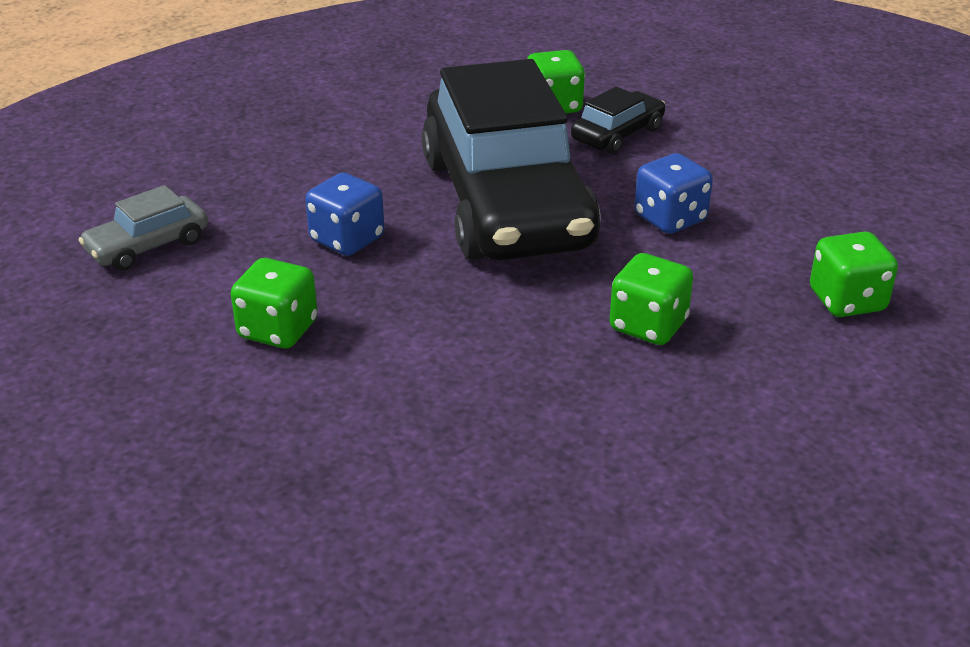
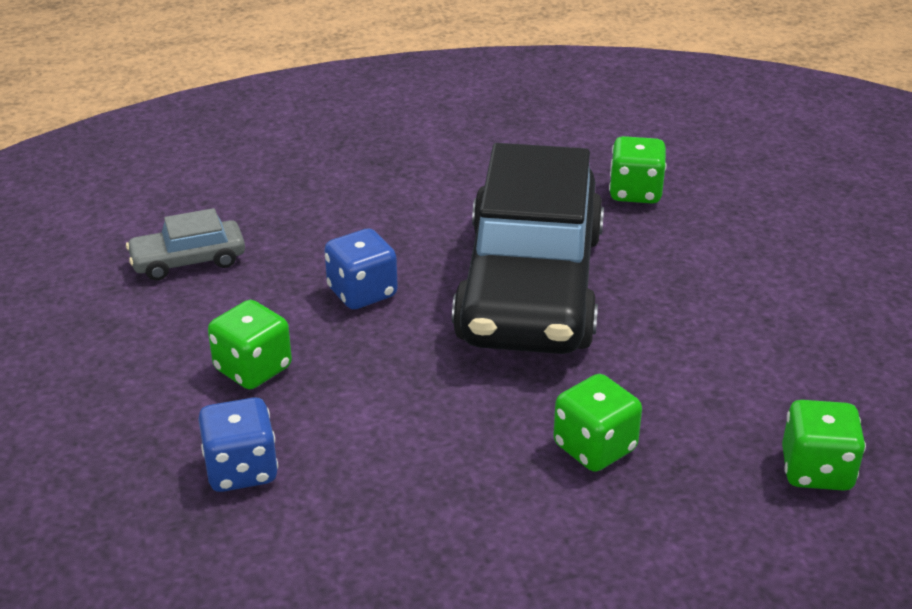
camera: 20 degrees right, 0 degrees up
(617, 134) = (682, 235): black car -> none
(670, 219) = (683, 338): blue dice -> blue dice (241, 470)

